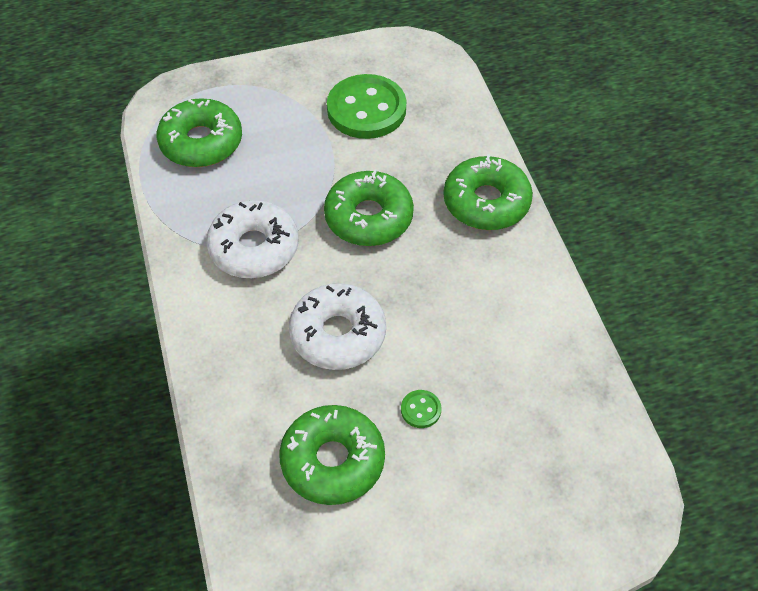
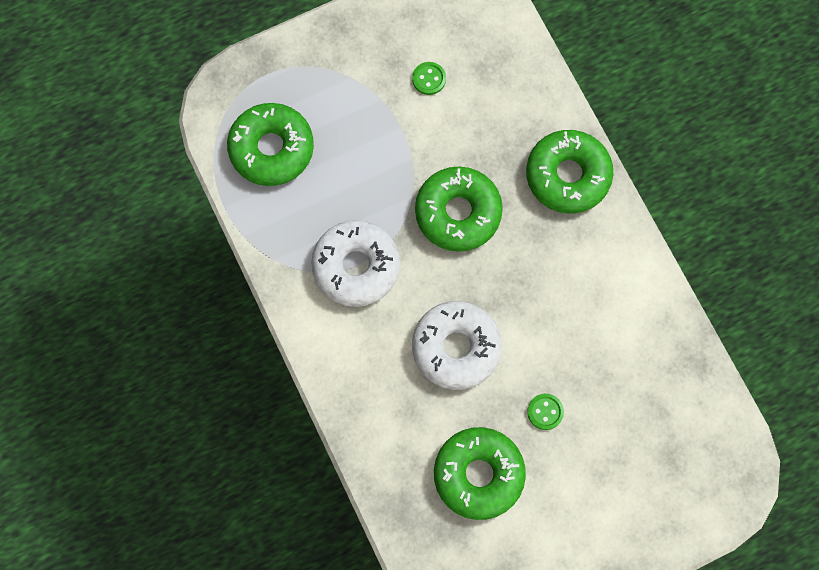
camera: 10 degrees left, 20 degrees up
(366, 109) = (429, 79): green button -> green button, size x0.41

